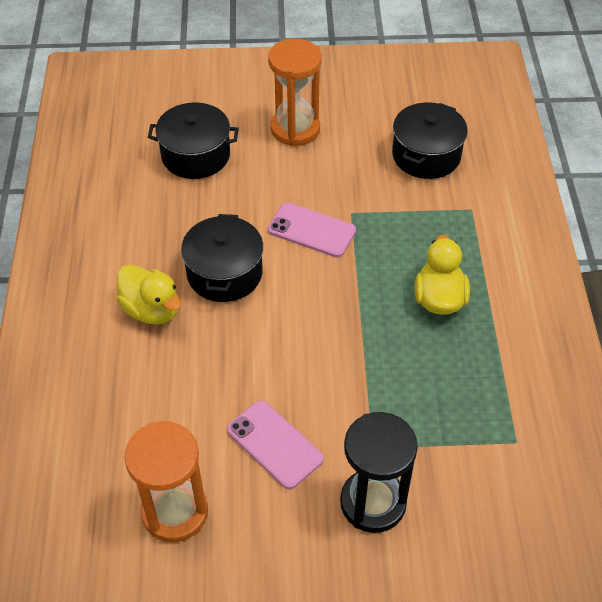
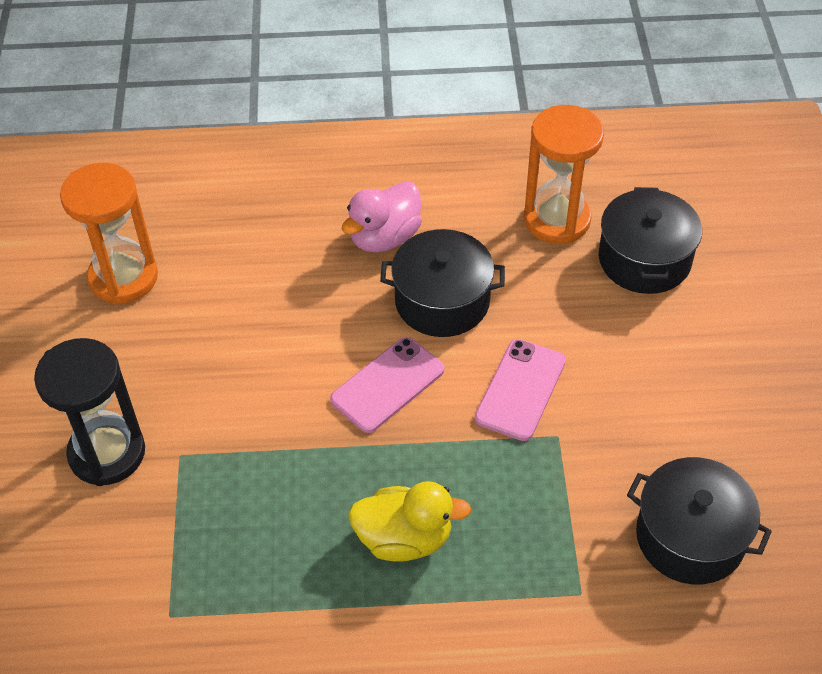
camera: 90 degrees right, 0 degrees up
(152, 310) = (384, 237): yellow duck -> pink duck
(274, 444) = (193, 359): pink phone -> pink phone (387, 385)
(295, 129) = (717, 367): orange hourglass -> orange hourglass (557, 220)

